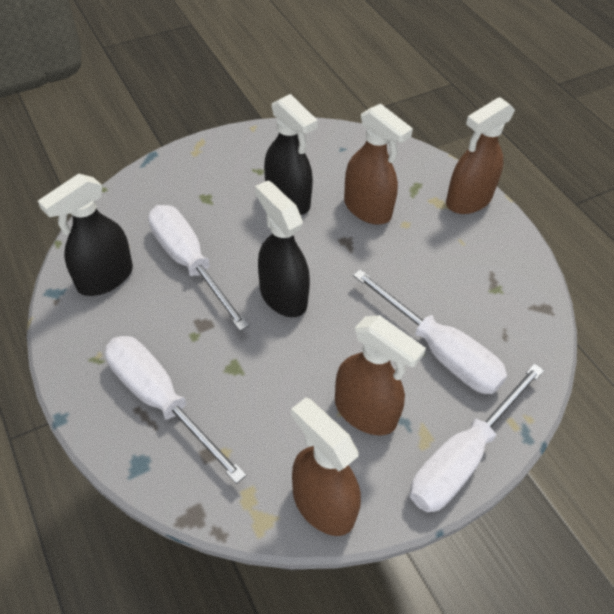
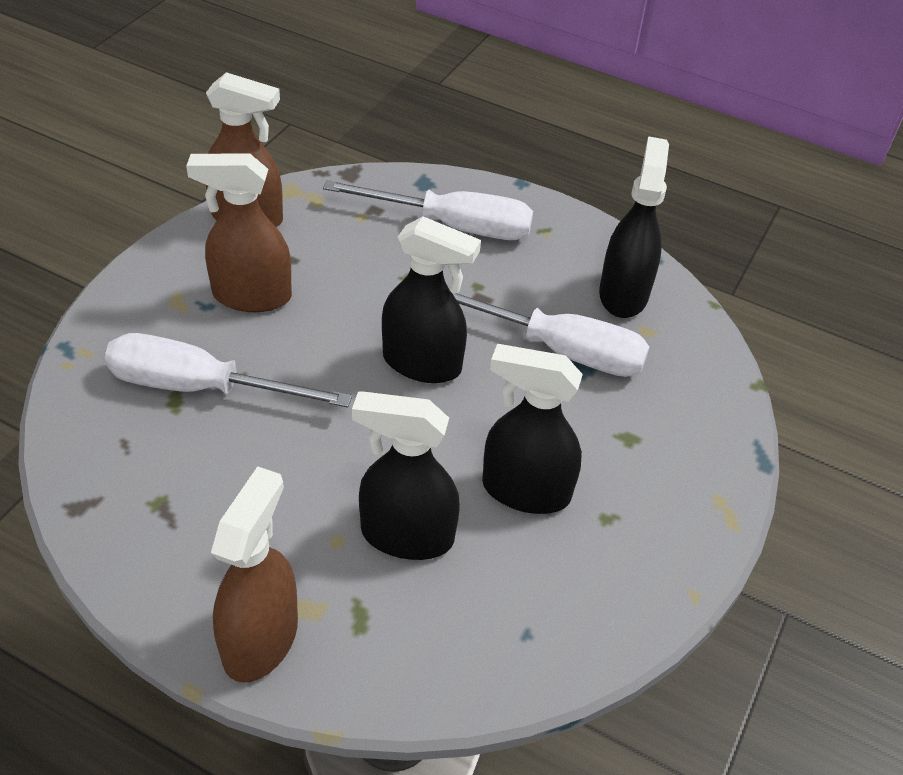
camera: 145 degrees right, 5 degrees down
(367, 209) = (406, 535): brown spray bottle -> black spray bottle
(462, 457) = (131, 300): white screwdriver -> none

